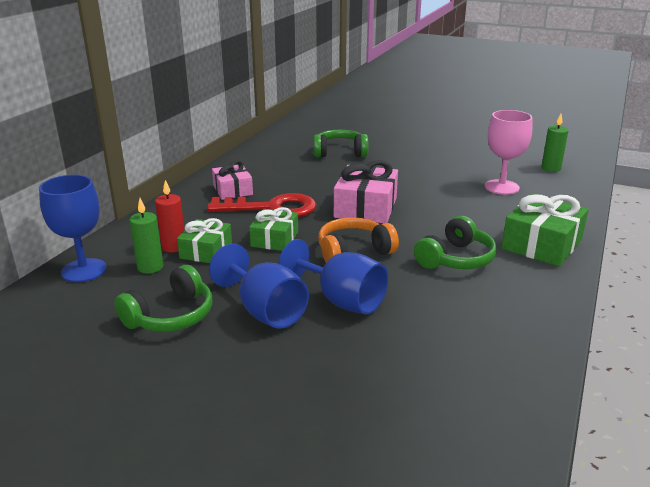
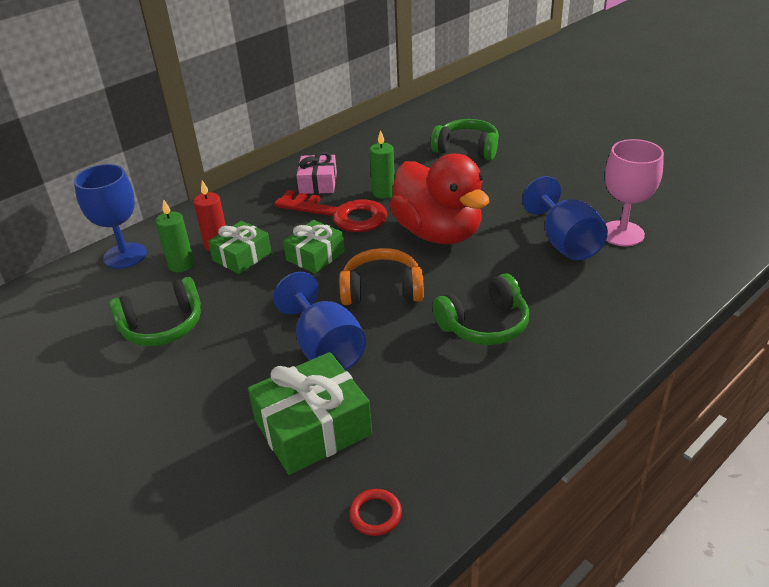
camera: 25 degrees right, 10 degrees up
(265, 311) = (246, 342): blue goblet -> blue goblet (565, 242)
(365, 207) = (438, 233): pink gift -> red duck
(489, 405) = (375, 514): none -> red ring
(542, 244) = (603, 328): green gift -> green gift (313, 428)
(551, 168) = (712, 216): green candle -> green candle (383, 193)

